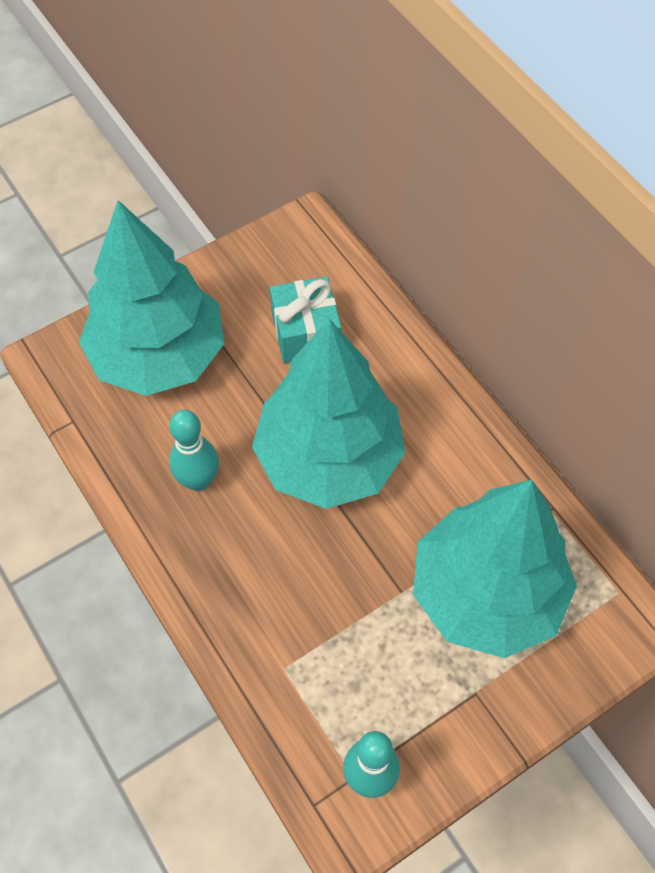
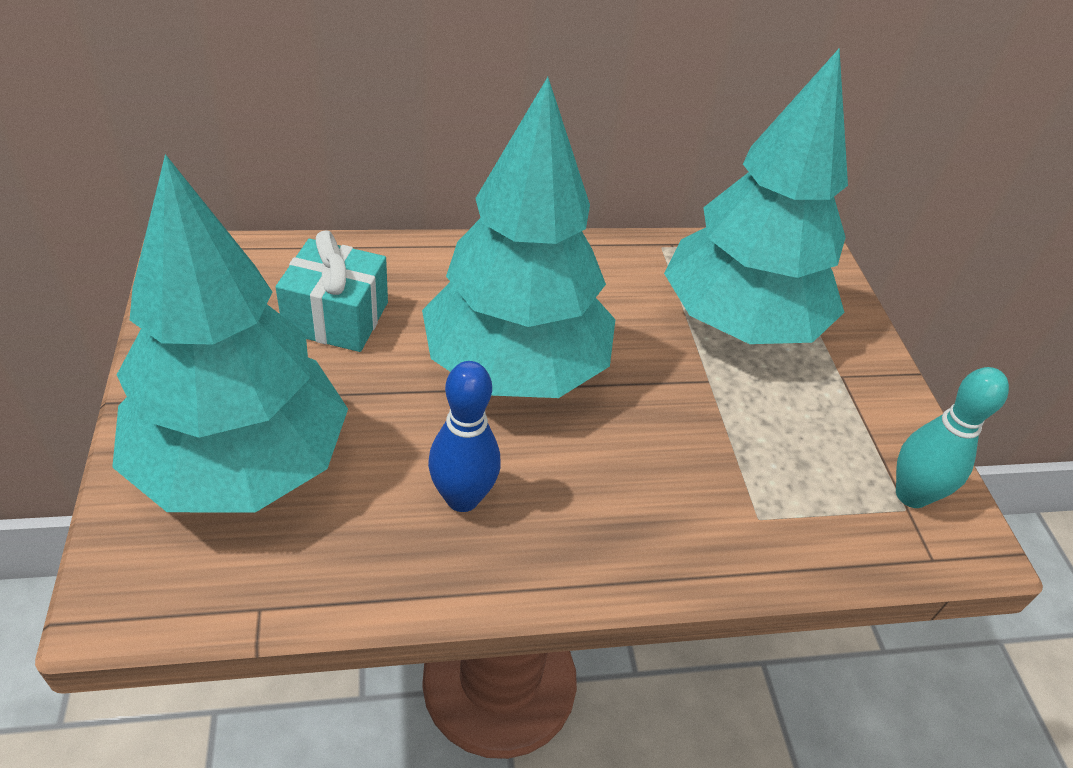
camera: 70 degrees left, 15 degrees down
(198, 480) = (462, 498): turquoise bowling pin -> blue bowling pin

